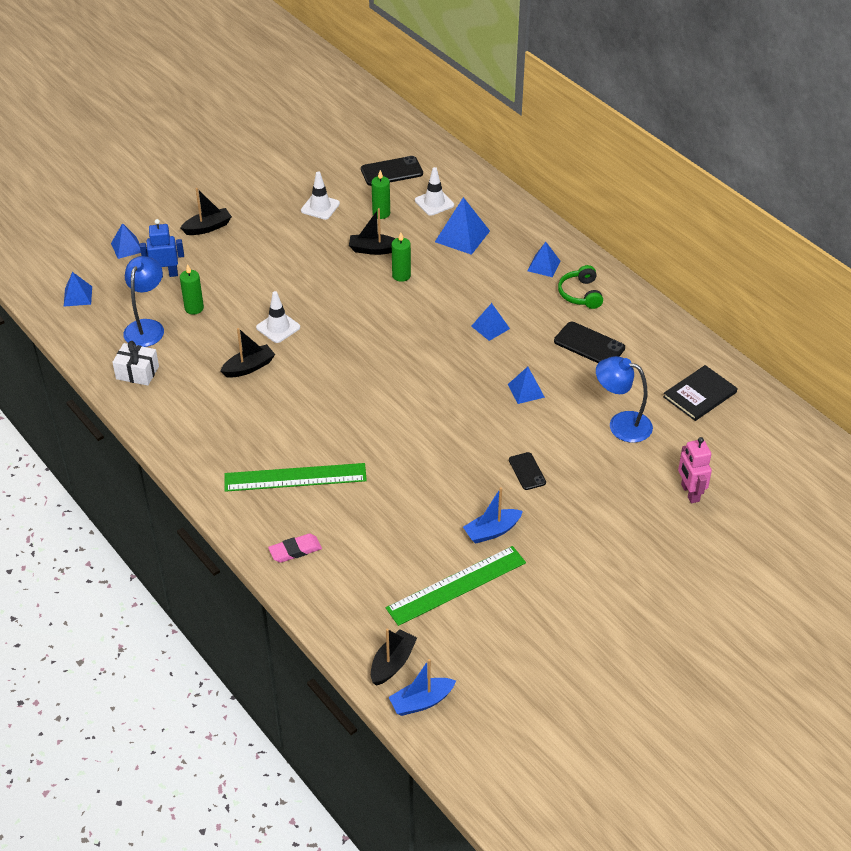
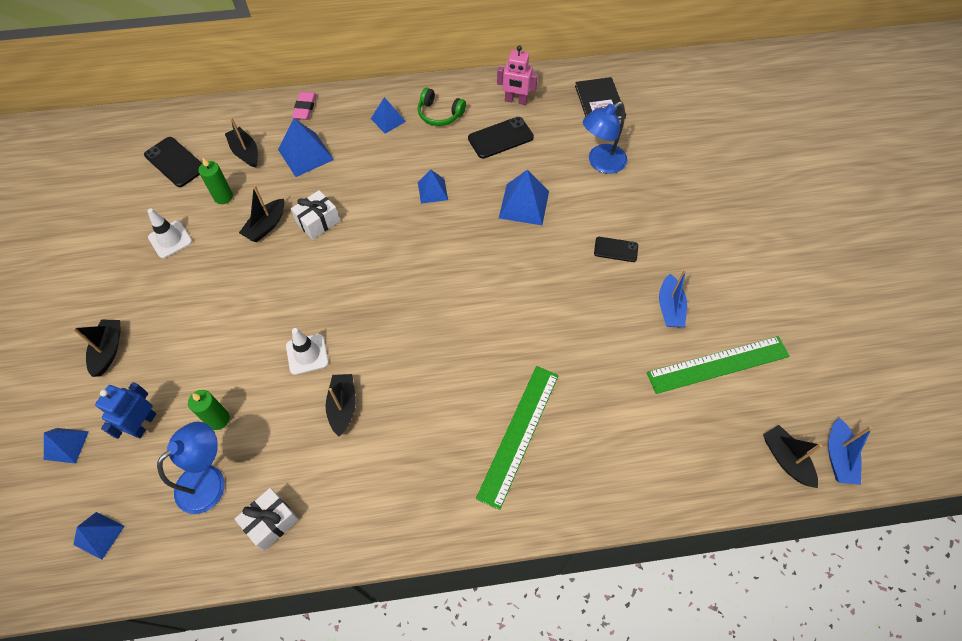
camera: 60 degrees left, 15 degrees up
(147, 327) = (209, 480): blue lamp -> blue lamp turned 90 degrees clockwise
(295, 550) = (613, 479): pink eraser -> pink eraser (305, 108)
(392, 171) = (175, 162): black phone -> black phone turned 60 degrees counterclockwise
(401, 275) = (318, 222): green candle -> white gift
(434, 203) = (245, 152): white traffic cone -> black boat
(456, 585) = (718, 364): green ruler -> green ruler turned 75 degrees clockwise
(526, 390) = (524, 204): blue pyramid -> blue pyramid, size x1.59
(689, 493) = (696, 160): pink robot -> pink robot (516, 100)

